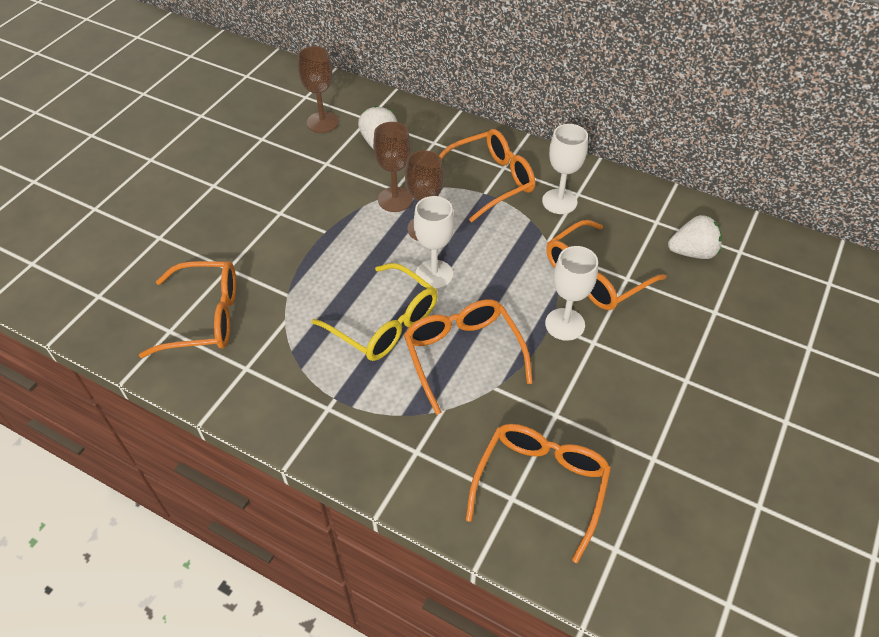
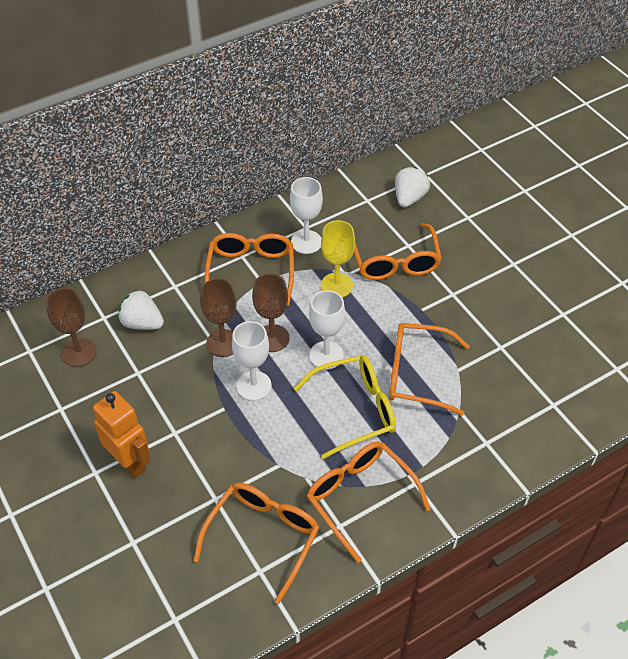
camera: 60 degrees left, 0 degrees up
(234, 200) = (130, 462): none -> orange robot
(525, 246) = (336, 285): none -> yellow goblet
(540, 486) = (552, 384): orange glasses -> orange glasses (360, 498)
(565, 324) = (427, 301): white goblet -> white goblet (254, 386)

